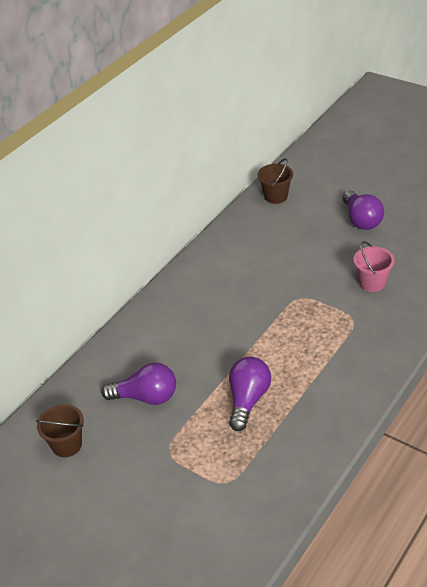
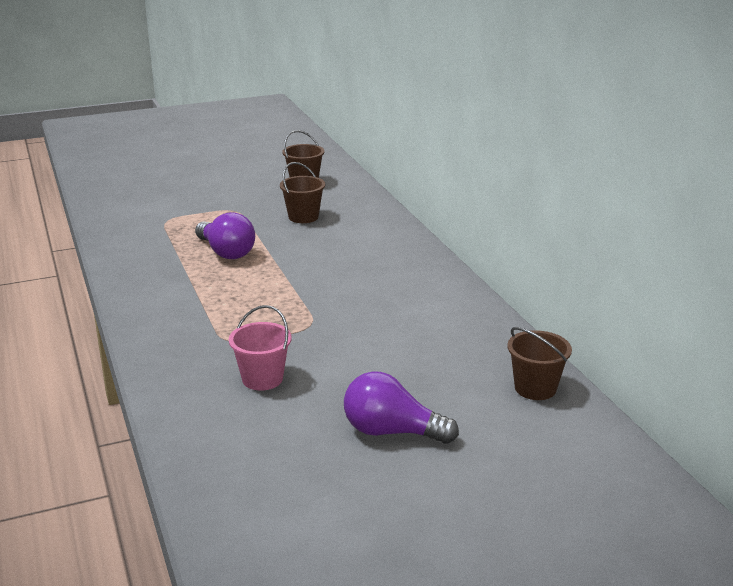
camera: 120 degrees right, 15 degrees down
(146, 397) = (303, 217): purple light bulb -> brown bucket

